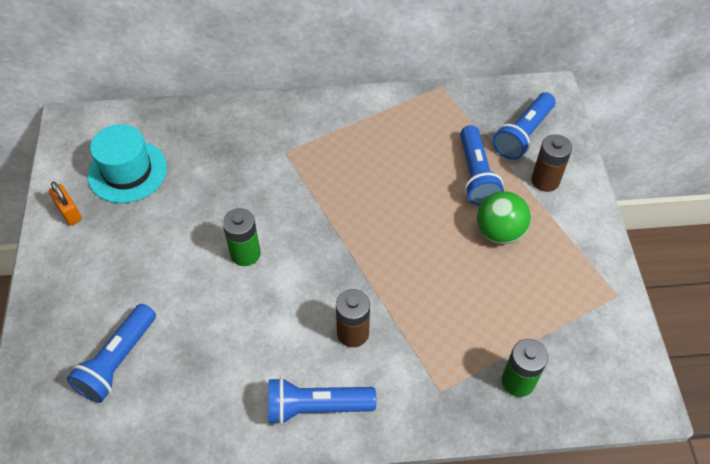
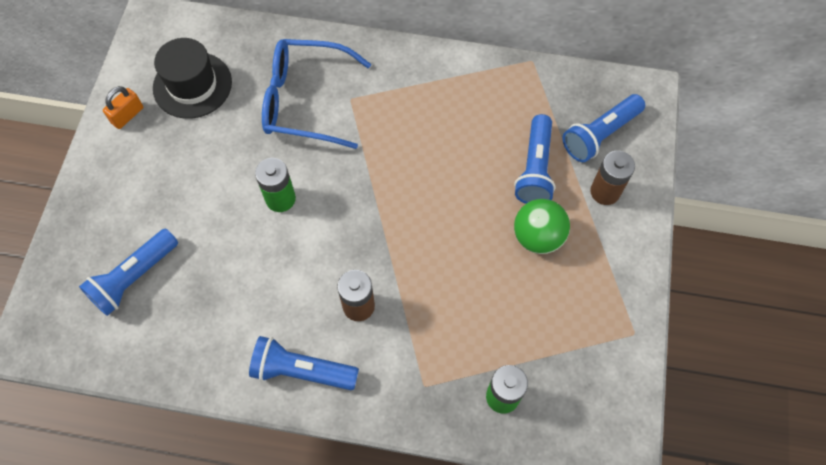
camera: 15 degrees right, 10 degrees up
(69, 212) = (127, 115): orange padlock -> orange padlock turned 60 degrees clockwise
(127, 171) = (192, 85): turquoise hat -> black hat
(244, 162) = (307, 101): none -> blue glasses

